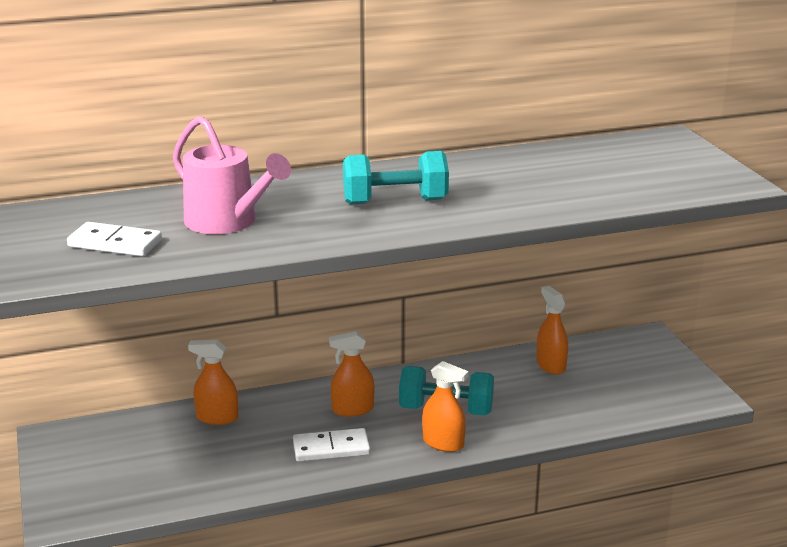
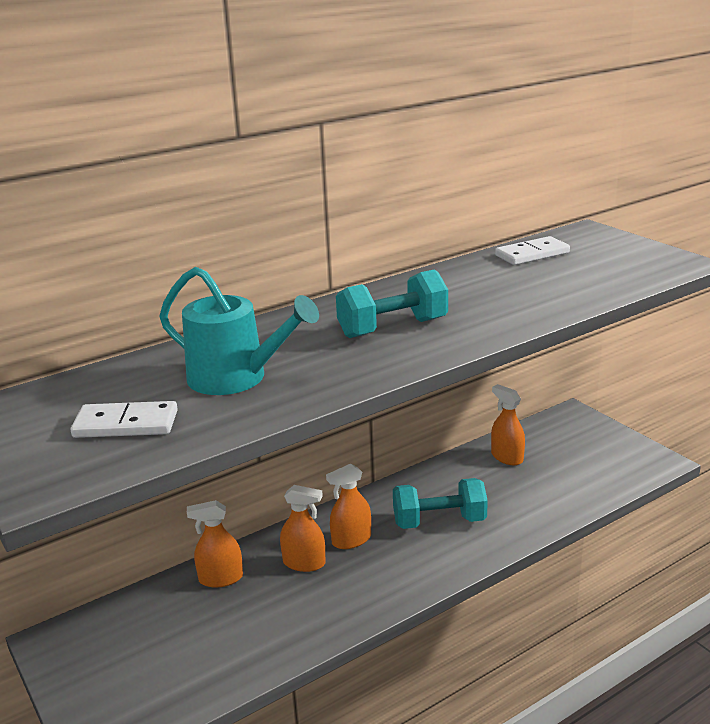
camera: 15 degrees left, 0 degrees up
(227, 222) = (235, 378): pink watering can -> turquoise watering can
(331, 448) = (352, 587): white domino -> white domino (532, 254)
(443, 443) = (455, 557): orange spray bottle -> orange spray bottle (304, 563)

